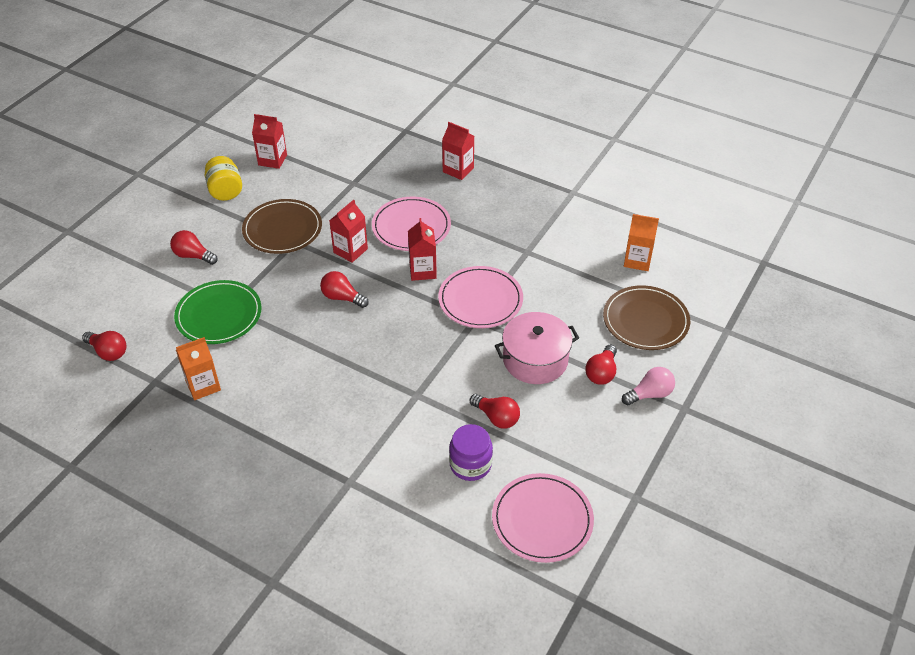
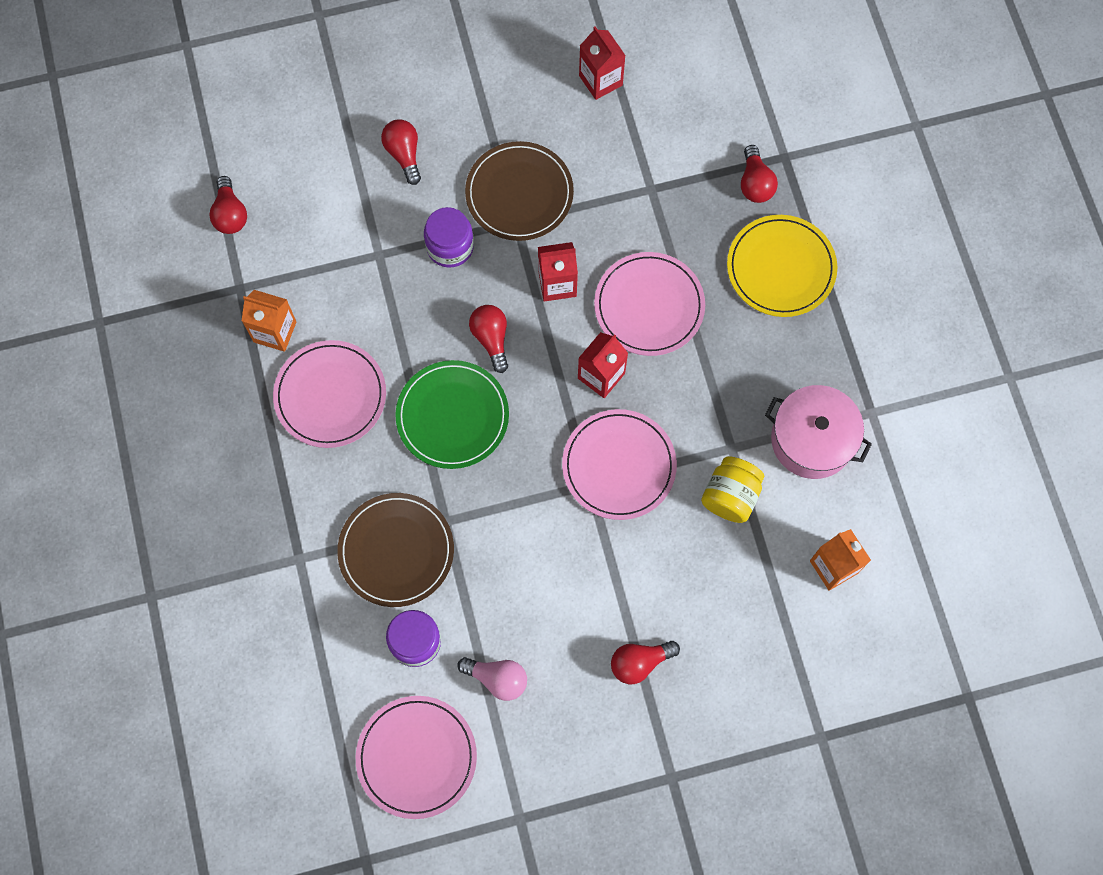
camera: 45 degrees right, 25 degrees up
(219, 315) = (361, 256): green plate -> green plate (452, 416)
(225, 191) = (513, 87): yellow jar -> yellow jar (730, 496)
(269, 276) = (450, 247): none -> purple jar
(275, 389) = (330, 395): none -> pink plate
(458, 170) = (781, 268): red carton -> yellow plate
(496, 417) = (489, 615): red light bulb -> red light bulb (755, 183)
(535, 360) = (594, 587): pink pot -> pink pot (812, 439)
(645, 320) = (753, 646): brown plate -> brown plate (396, 551)
(649, 394) = (657, 730): pink light bulb -> pink light bulb (497, 679)

